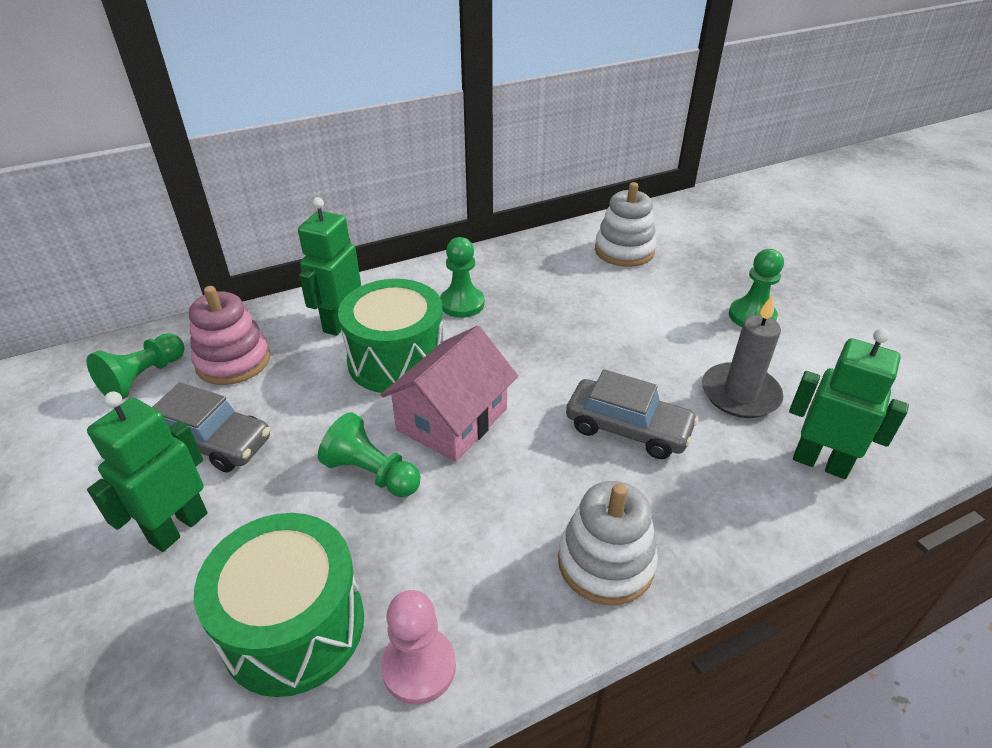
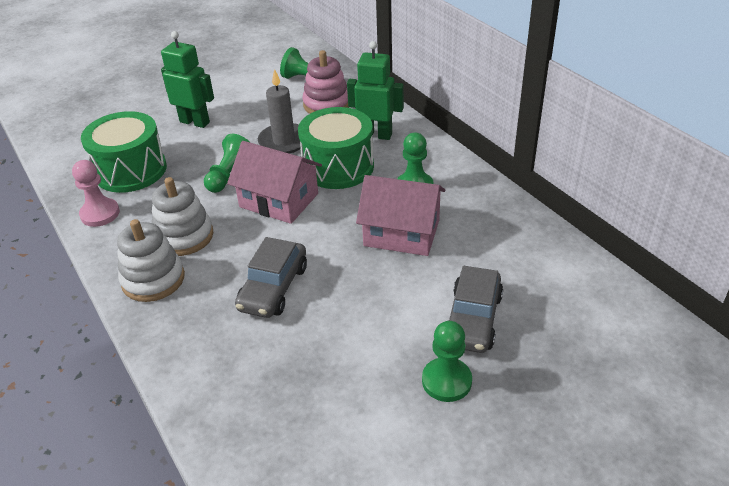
camera: 85 degrees right, 0 degrees up
(211, 441) = (255, 115): grey car -> grey car (473, 319)
(542, 321) = (401, 233): none -> pink house
(624, 251) = (540, 281): white stacking toy -> white stacking toy (184, 236)
(740, 394) = (321, 361): grey candle -> grey candle (284, 141)
(820, 463) = (237, 409): green robot -> none

